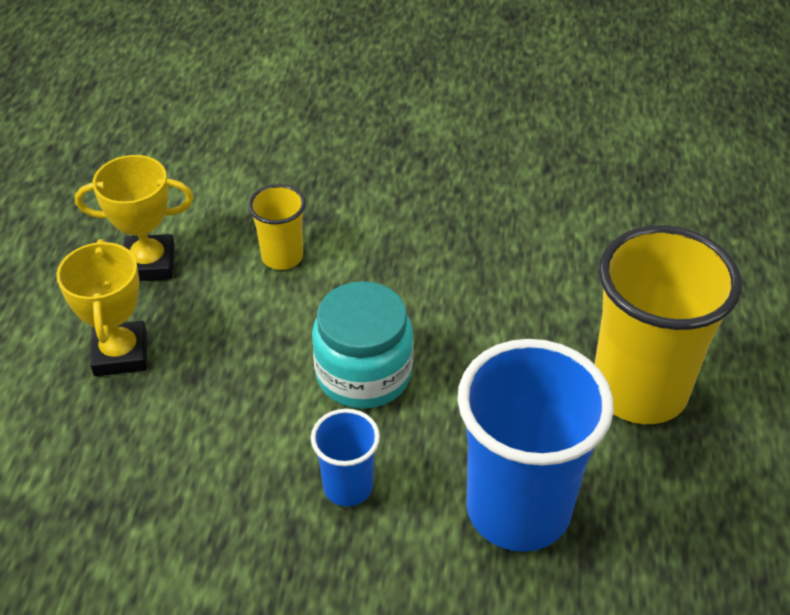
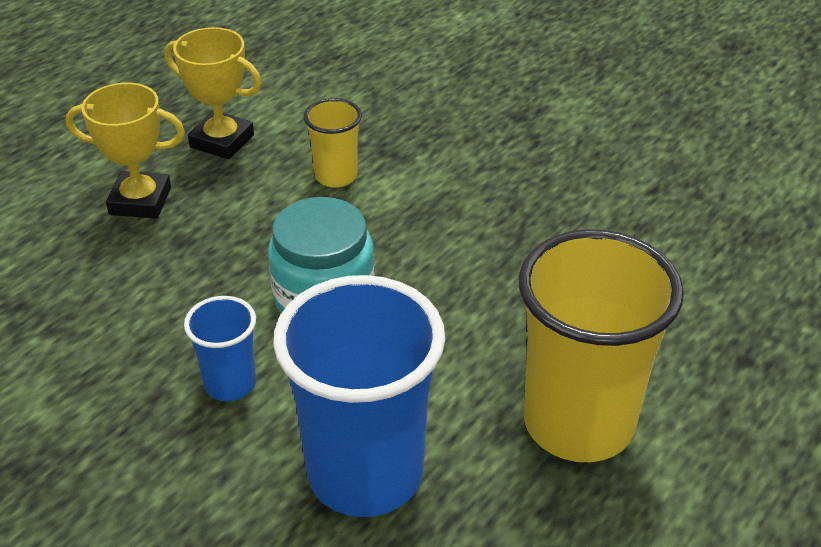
camera: 30 degrees right, 5 degrees down
(120, 354) = (140, 201): yellow trophy -> yellow trophy turned 75 degrees clockwise

